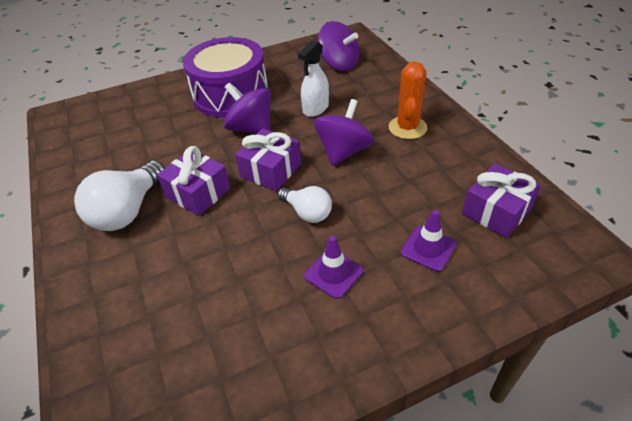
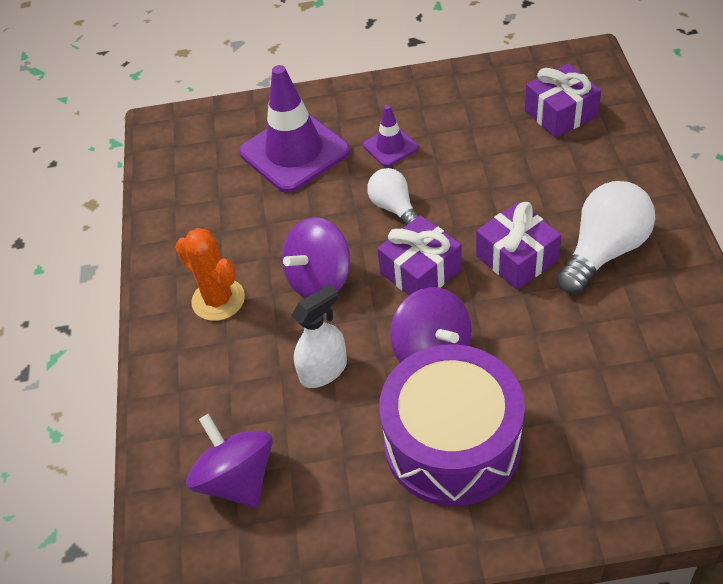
camera: 160 degrees left, 5 degrees up
(407, 128) = (218, 300): orange cactus -> orange cactus turned 75 degrees counterclockwise
(428, 248) = (294, 152): purple traffic cone -> purple traffic cone, size x2.01
(496, 211) = (207, 173): purple gift -> purple gift (560, 113)

